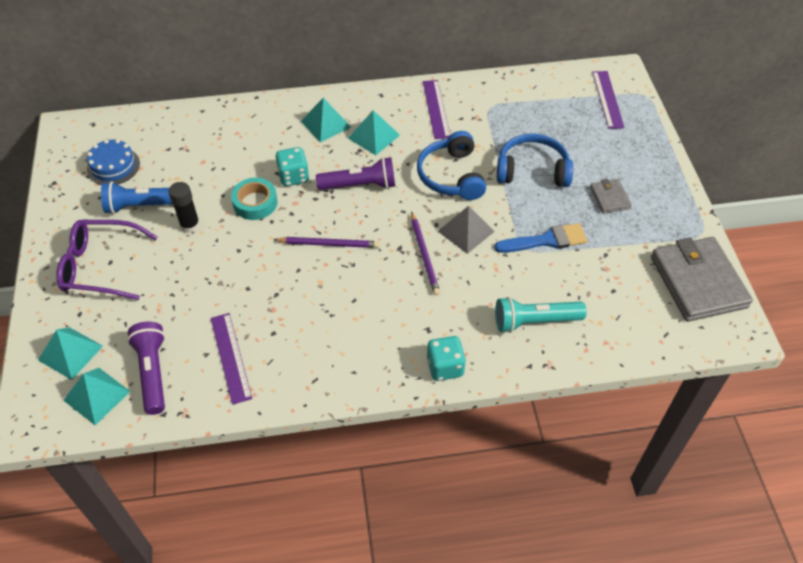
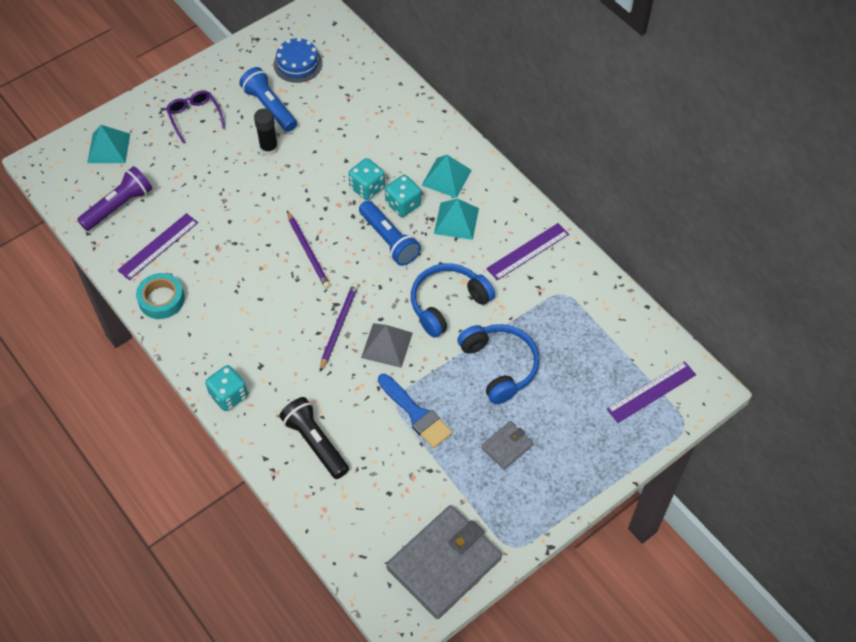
camera: 60 degrees right, 5 degrees up
(97, 395) = (82, 185): turquoise pyramid -> none
(99, 266) = (194, 117): purple glasses -> purple glasses, size x0.64
(255, 203) = (320, 177): turquoise tape -> turquoise tape (161, 299)
(330, 161) = (403, 204): none -> turquoise dice
(360, 185) = (389, 240): purple flashlight -> blue flashlight
(424, 255) = (339, 326): purple pencil -> purple pencil turned 150 degrees clockwise
(534, 321) = (315, 442): turquoise flashlight -> black flashlight

